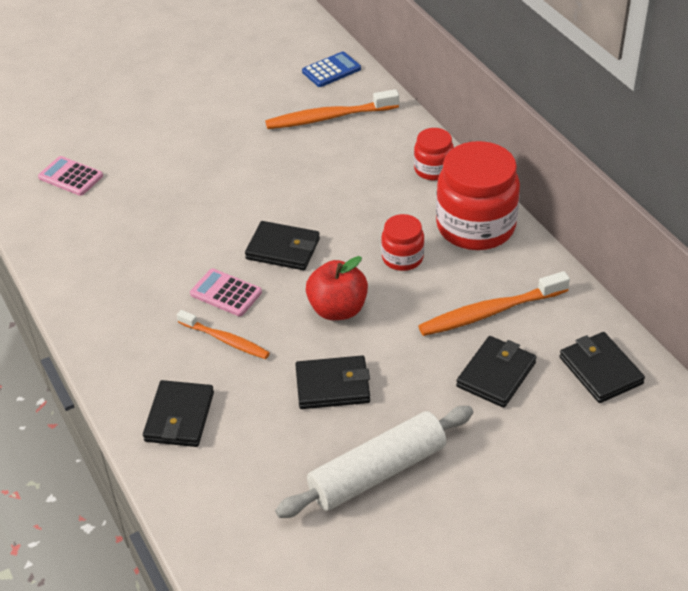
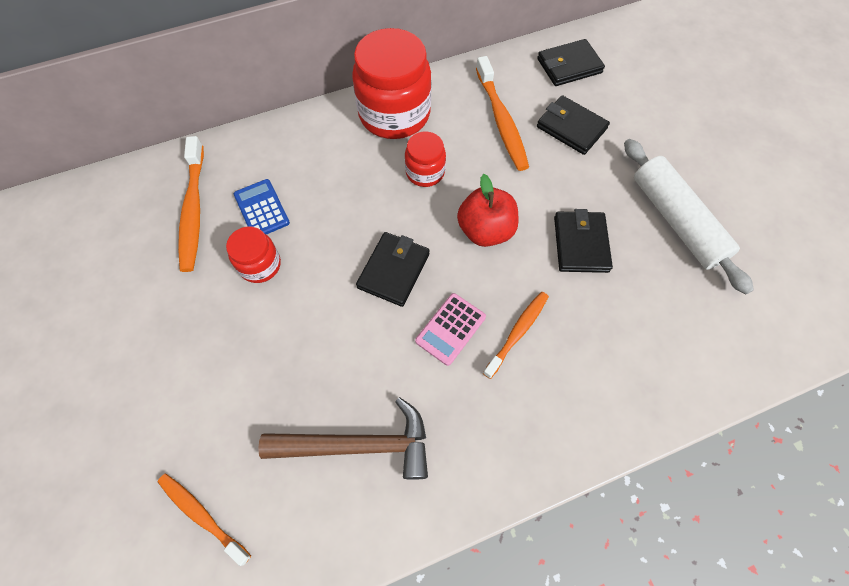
camera: 85 degrees left, 20 degrees up
(70, 177) = (202, 515): pink calculator -> orange toothbrush
(120, 248) = (358, 445): none -> brown hammer
(179, 417) = (618, 381): black wallet -> none
(331, 70) = (109, 200): blue calculator -> blue calculator (261, 209)
(433, 169) = (307, 133): red jar -> red jar (260, 265)

